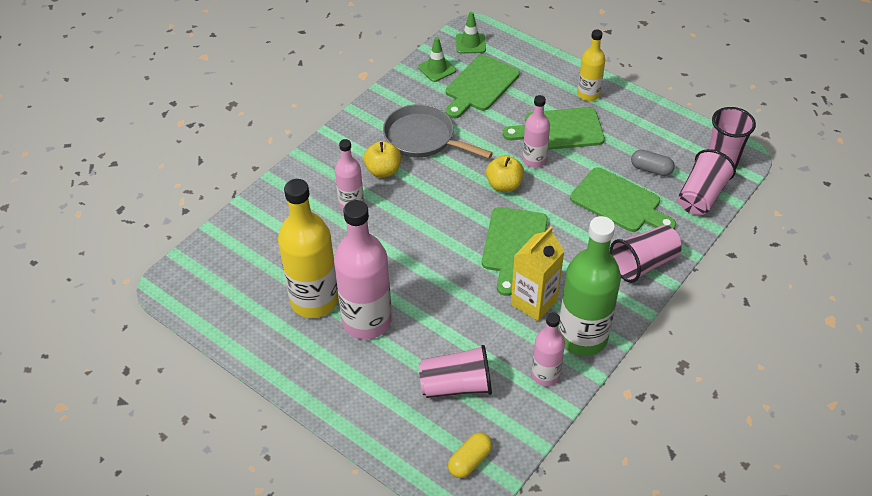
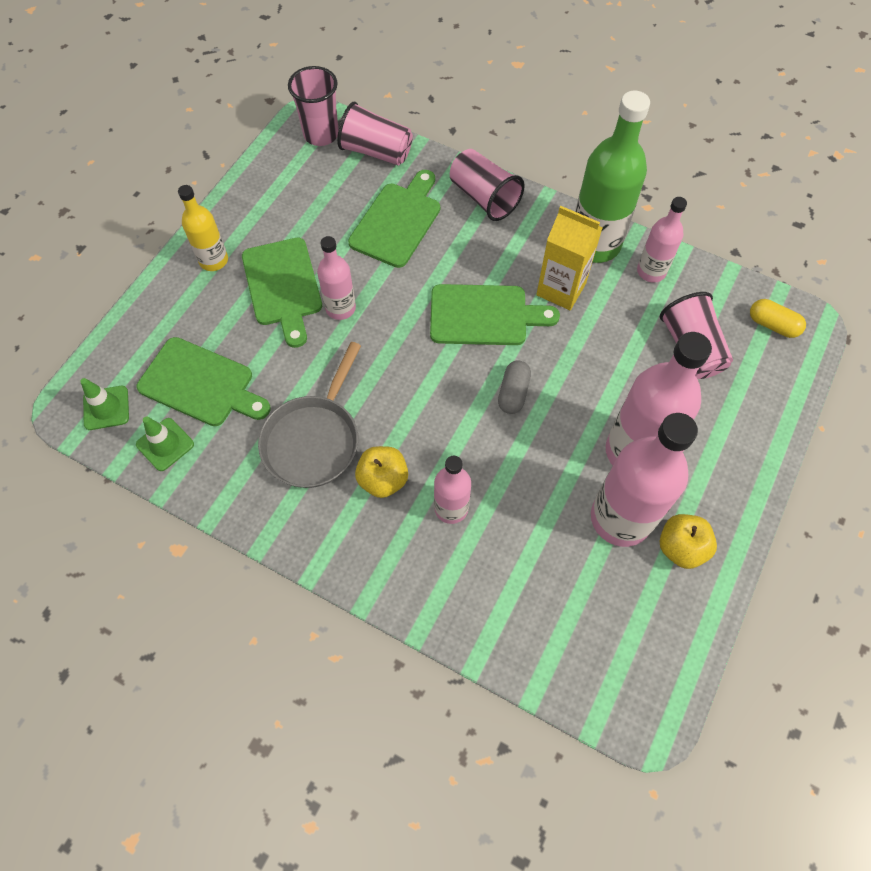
camera: 100 degrees left, 15 degrees up
(314, 300) = (620, 518): yellow bottle -> pink bottle
(504, 185) = (388, 335): yellow apple -> yellow apple (681, 547)
(651, 169) = (341, 195): grey capsule -> grey capsule (513, 393)

